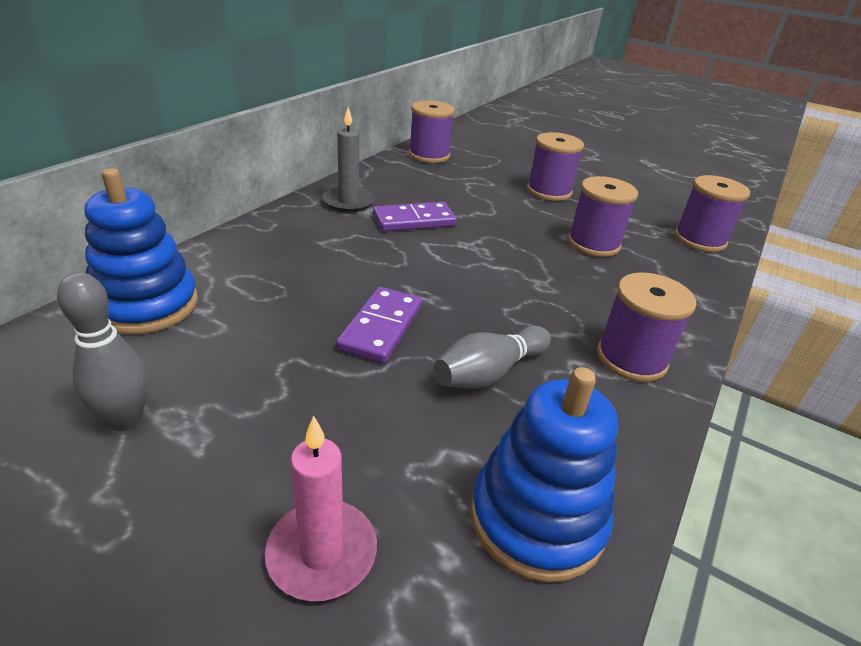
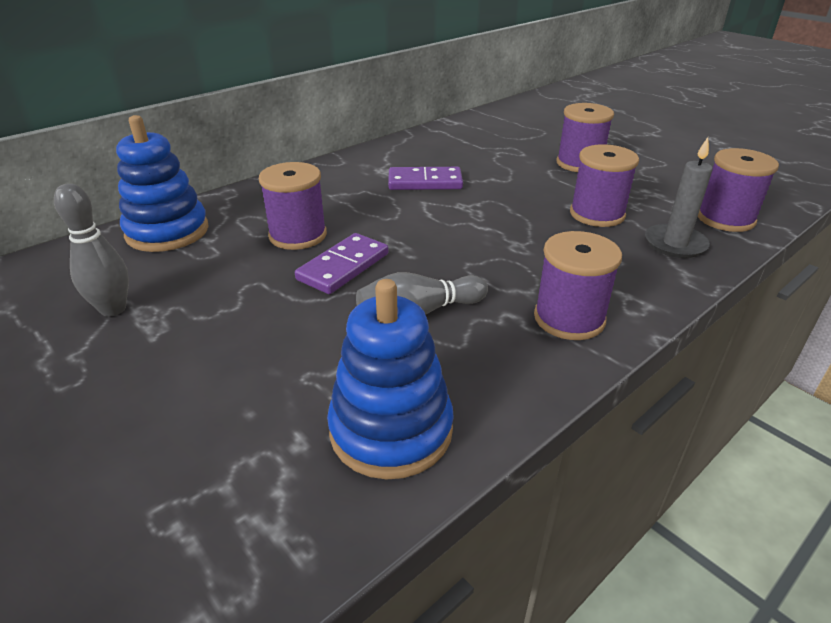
camera: 20 degrees right, 0 degrees up
(322, 553) = (203, 420): pink candle -> none
(348, 202) = (373, 163): grey candle -> grey candle (675, 244)
(429, 155) = (474, 126): purple spool -> purple spool (298, 235)

